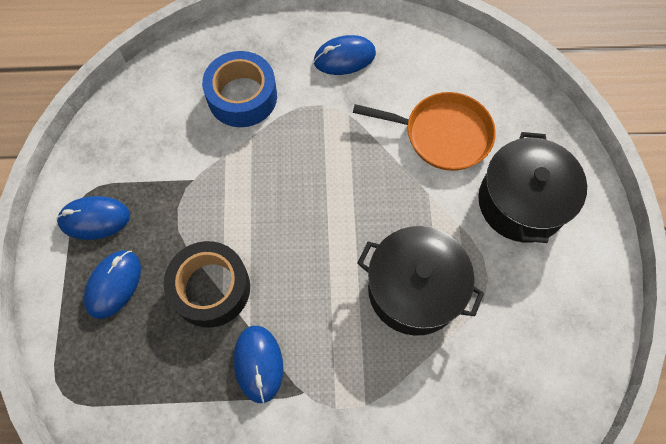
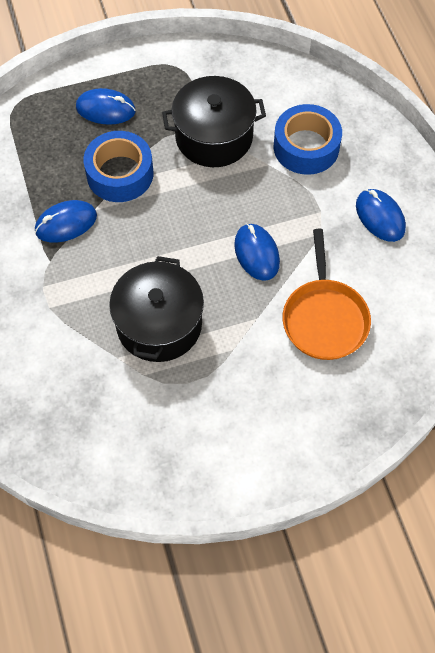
camera: 75 degrees right, 5 degrees down
(94, 219) = (156, 79): blue mouse -> blue mouse (256, 253)
(211, 288) = (120, 174): black tape -> blue tape
(521, 202) = (274, 401): black pot -> black pot (214, 137)

